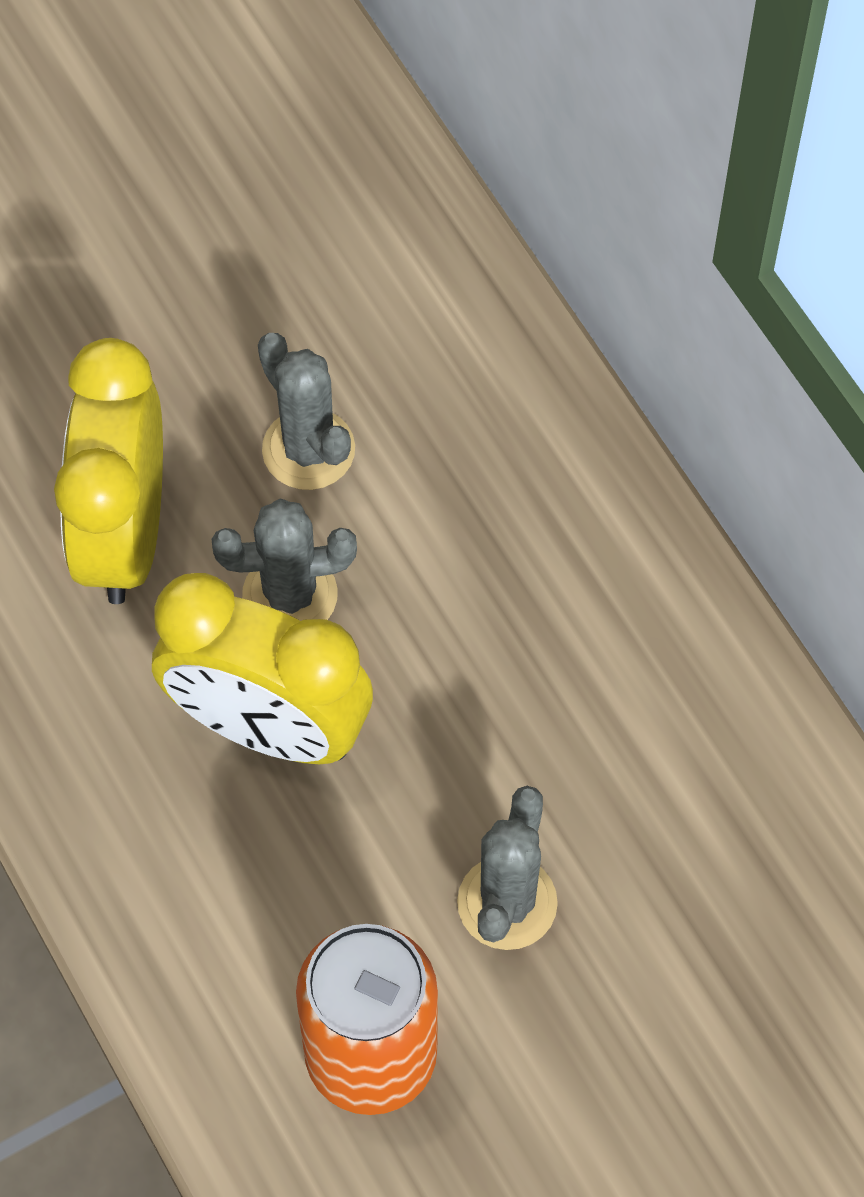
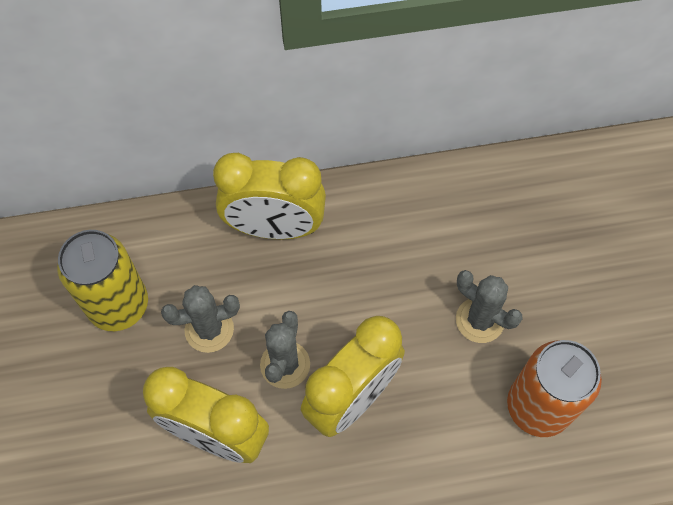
camera: 70 degrees left, 0 degrees up
(298, 292) = (118, 305): none -> yellow can
(551, 483) = (274, 228): none -> yellow clock

